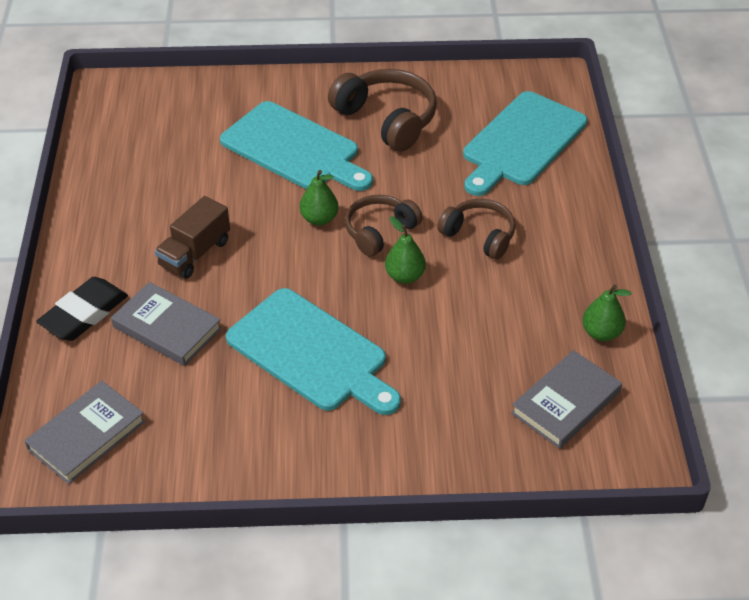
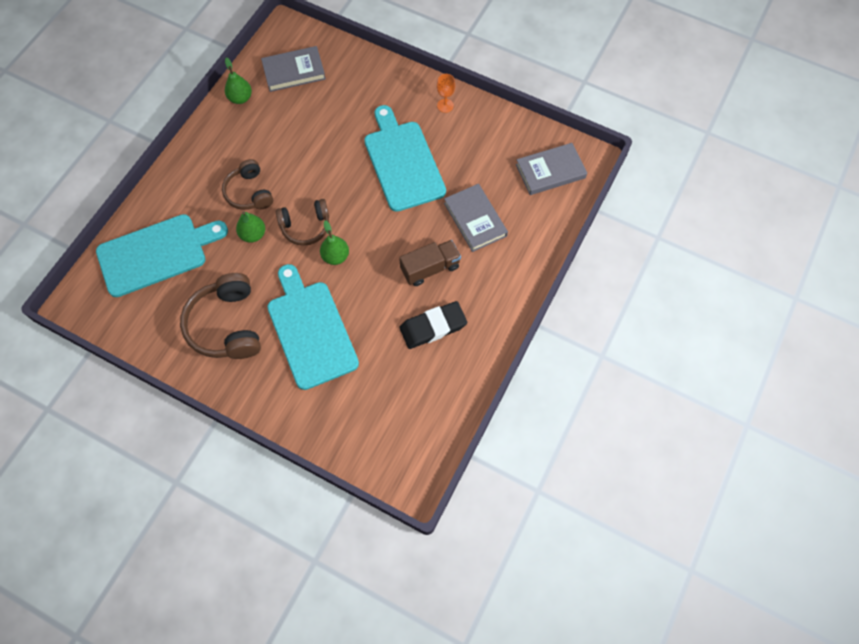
camera: 150 degrees left, 20 degrees up
(84, 313) = (520, 255): black eraser -> black eraser (433, 327)
(302, 459) = (445, 105): none -> orange goblet
(405, 276) = (315, 186): green pear -> green pear (253, 234)

